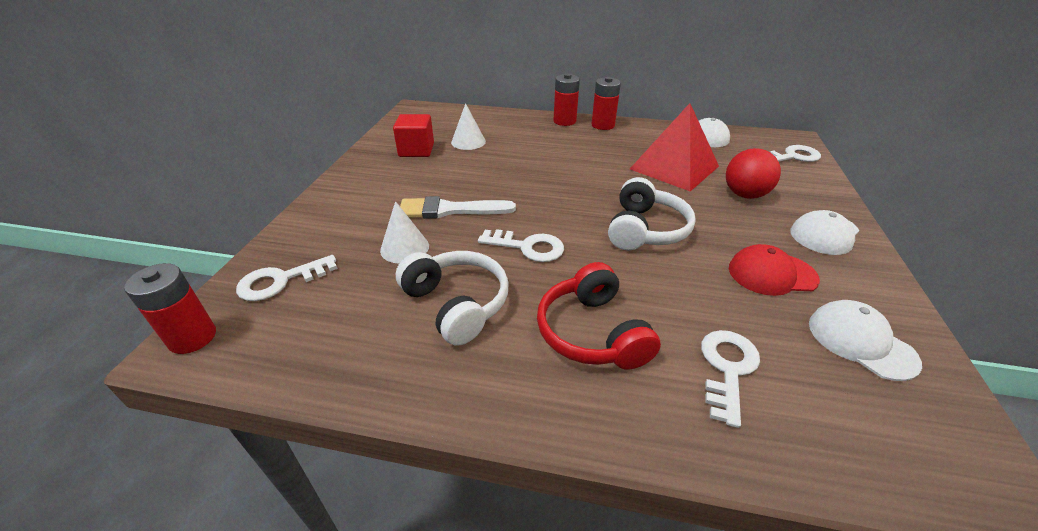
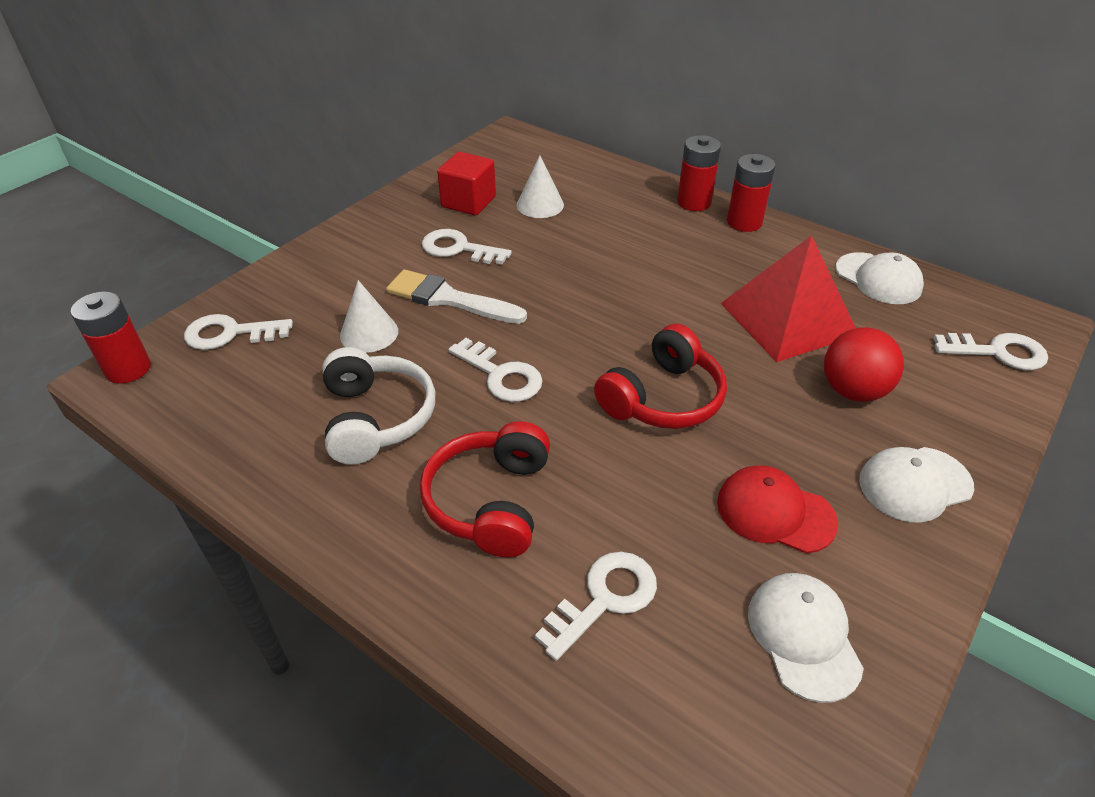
camera: 25 degrees right, 5 degrees up
(432, 178) = (458, 249): none -> white key
(645, 229) = (662, 398): white headphones -> red headphones

